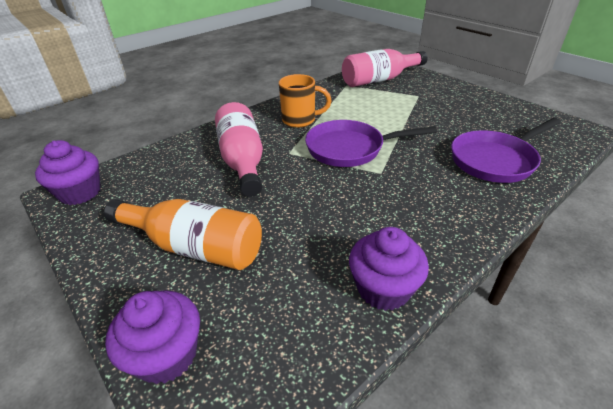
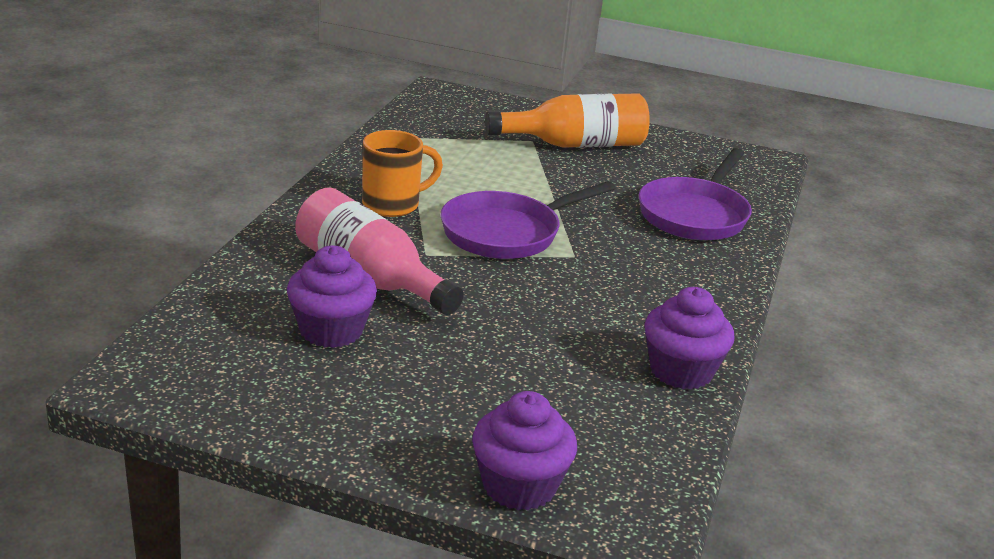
camera: 35 degrees left, 10 degrees down
(80, 193) = (161, 372): purple cupcake -> purple cupcake (331, 330)
(194, 247) = (428, 390): orange bottle -> orange bottle (575, 145)
(379, 80) = (453, 122): pink bottle -> none

